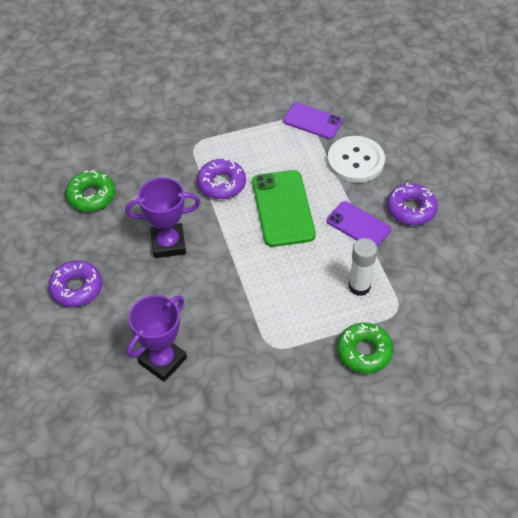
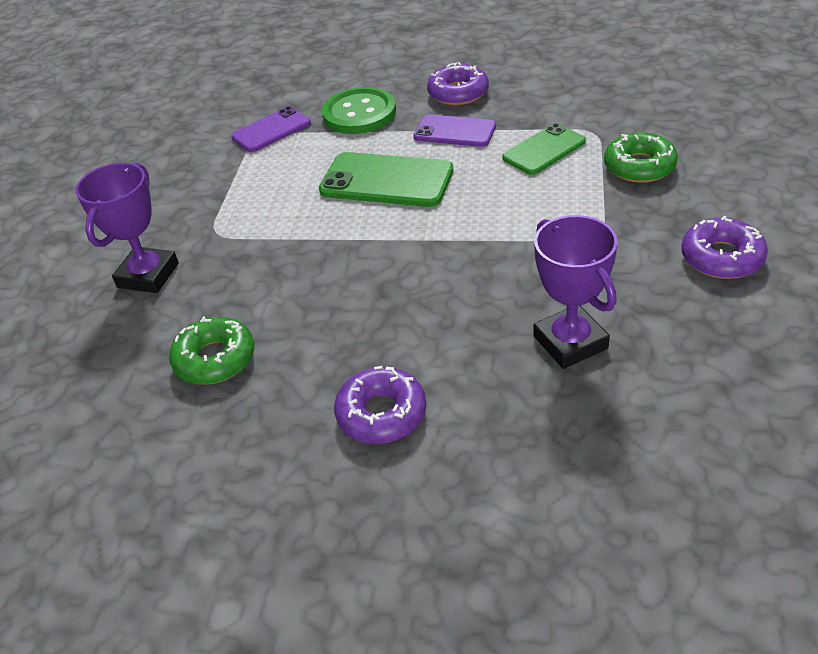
camera: 60 degrees left, 10 degrees down
(168, 244) = (368, 294): purple trophy -> purple trophy (148, 275)
(221, 184) = (305, 223): purple donut -> purple donut (722, 257)
(355, 161) = (359, 113): white button -> green button
(358, 225) = (454, 131): purple phone -> purple phone turned 45 degrees clockwise
(359, 286) = (544, 150): white glue stick -> green phone

